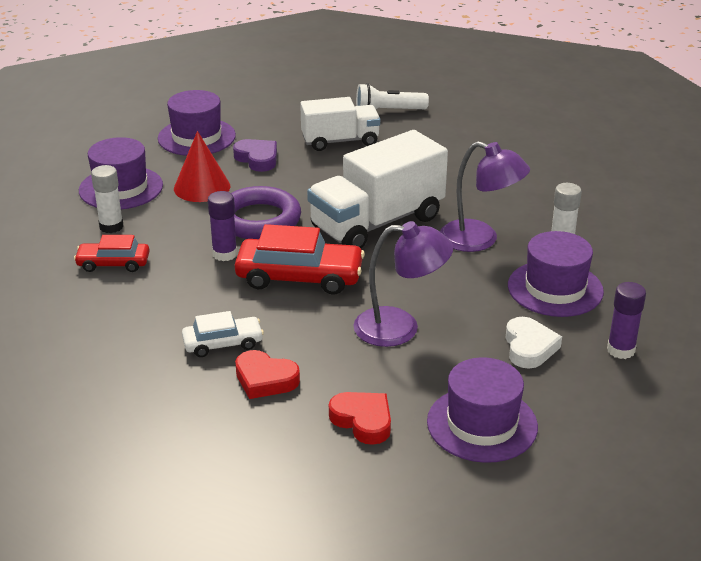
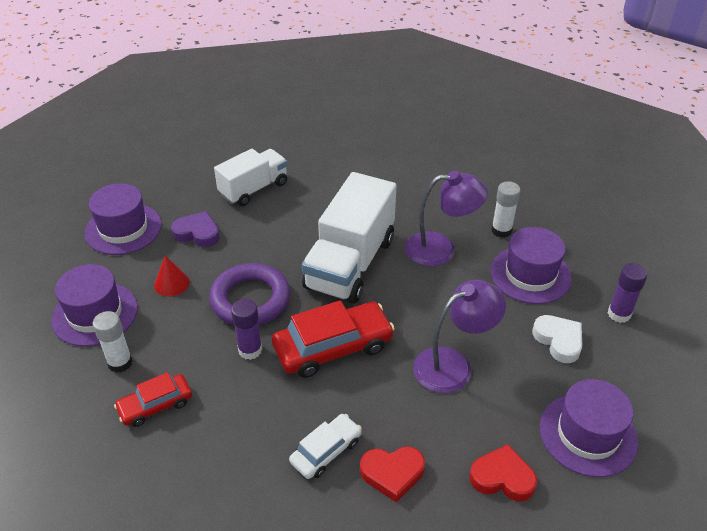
camera: 30 degrees left, 10 degrees up
(202, 187) = (171, 283): red cone -> red cone, size x0.64
(388, 111) = (269, 145): white flashlight -> none

